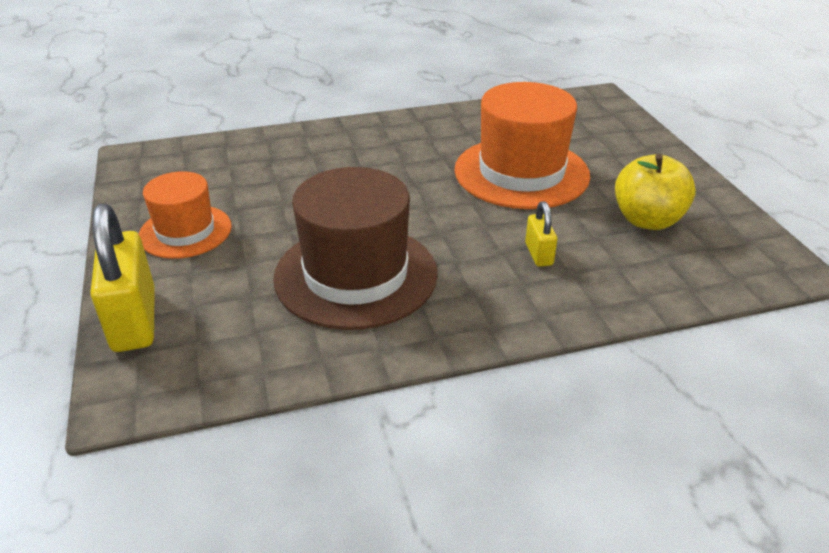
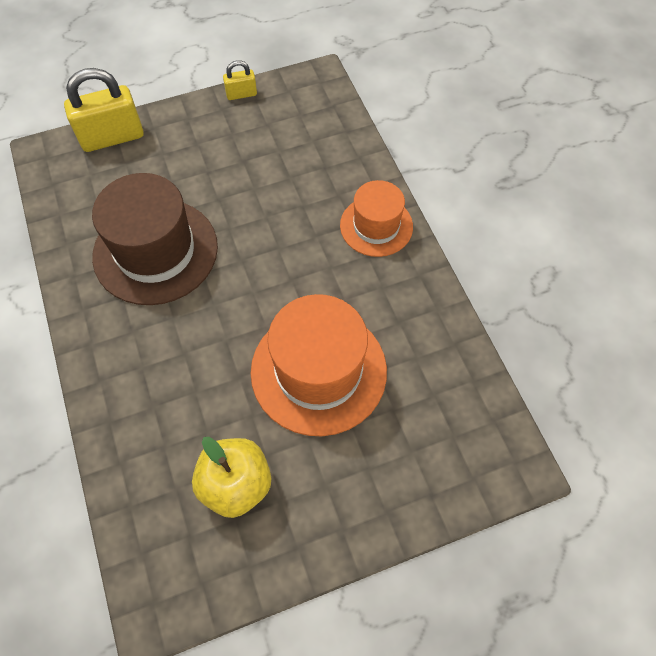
camera: 85 degrees right, 25 degrees up
(185, 231) = (212, 137): orange hat -> orange hat (376, 226)
(538, 254) = (180, 381): yellow padlock -> yellow padlock (241, 94)

